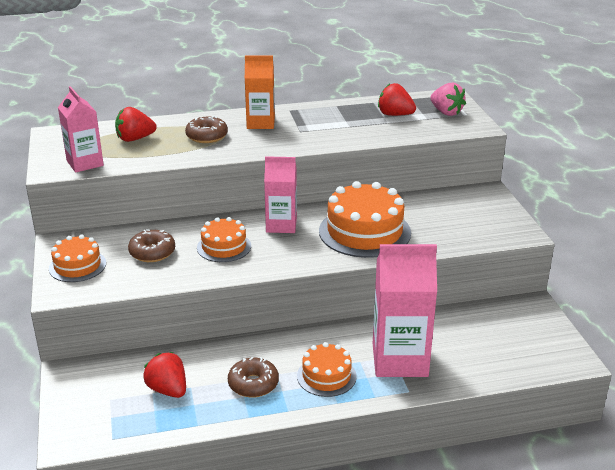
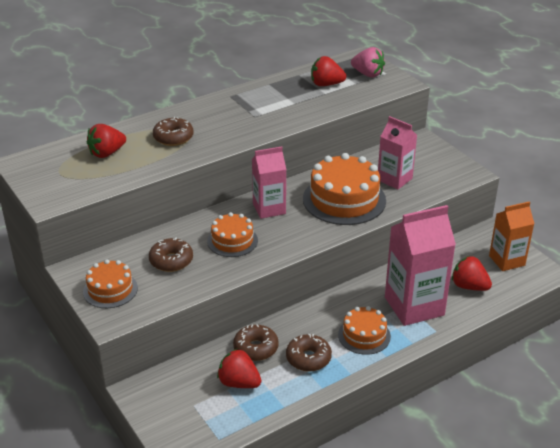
camera: 20 degrees left, 5 degrees up
(85, 163) = (77, 188): pink carton -> pink carton (394, 179)
(206, 361) = (256, 348): none -> brown donut
(260, 123) = (213, 114): orange carton -> orange carton (506, 260)
(475, 354) = (469, 286): none -> red strawberry

